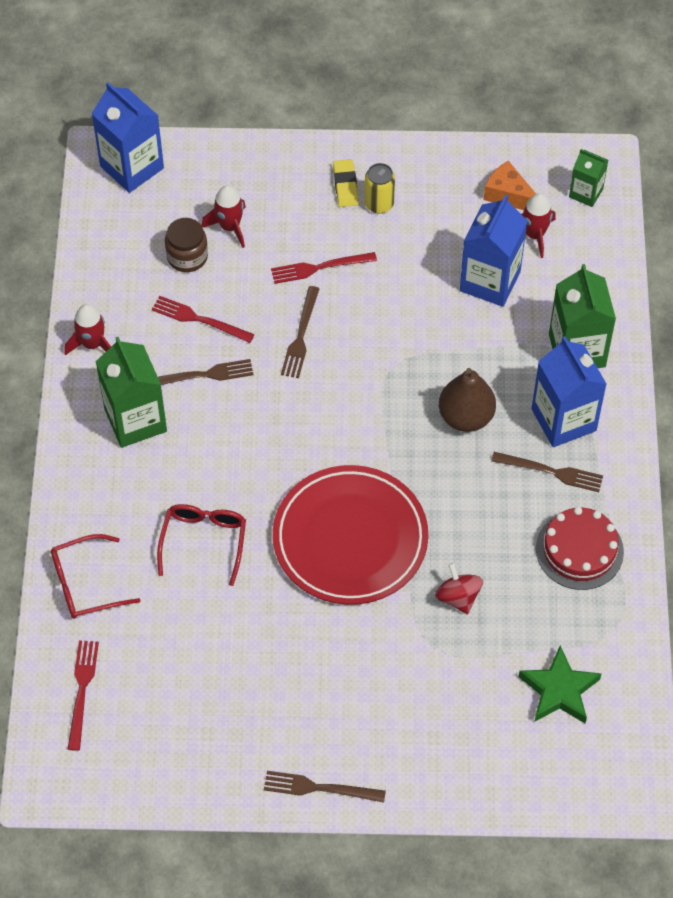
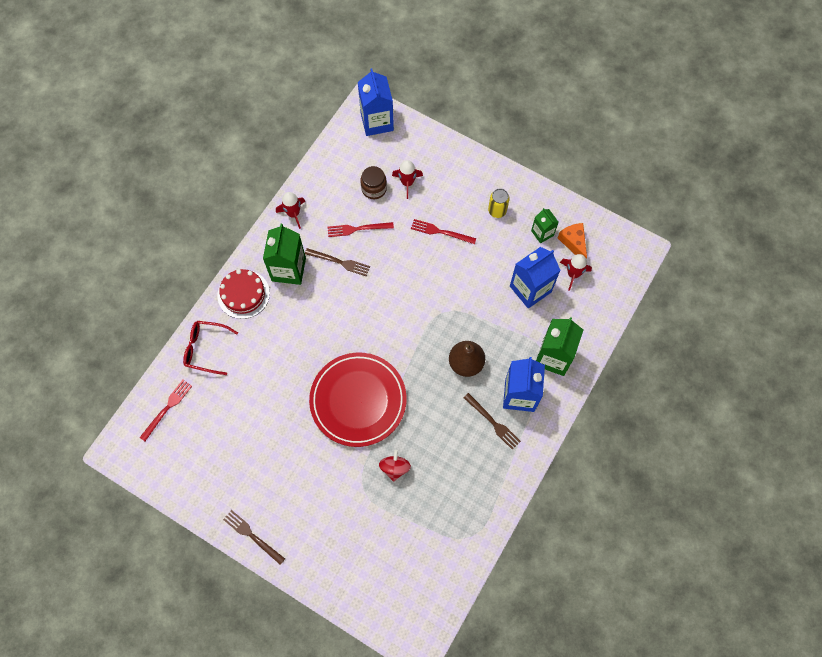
camera: 30 degrees right, 10 degrees up
(199, 319) = (358, 229): red fork -> red fork turned 60 degrees counterclockwise
(204, 541) = (281, 359): red glasses -> none
(301, 335) = (406, 266): brown fork -> none
(345, 185) = (485, 190): yellow eraser -> none
(559, 690) = (415, 555): green star -> none
(579, 550) = (479, 478): red cake -> red cake (243, 294)
(586, 193) = (619, 264): green carton -> green carton (542, 233)

